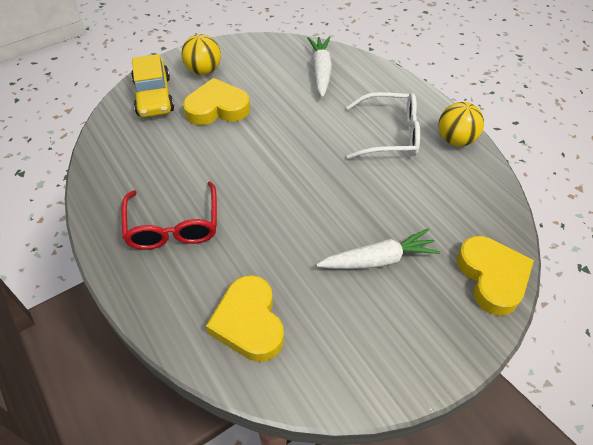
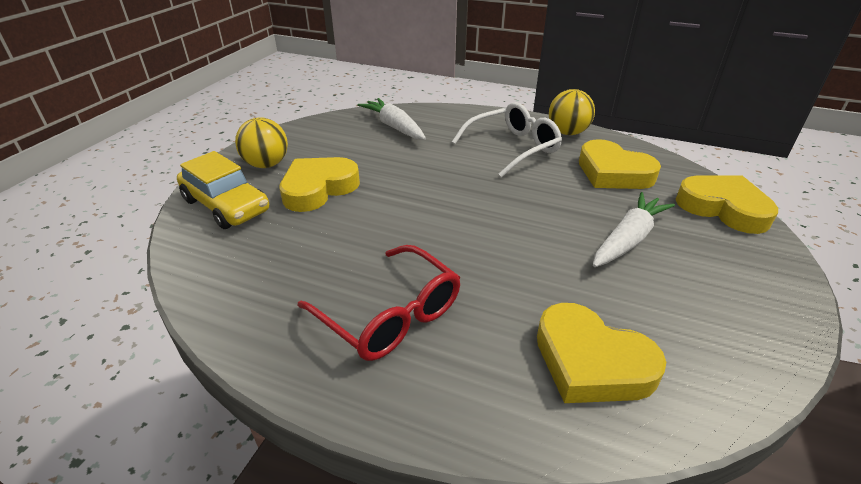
camera: 35 degrees left, 15 degrees down
(443, 198) = (613, 173): none -> yellow heart

